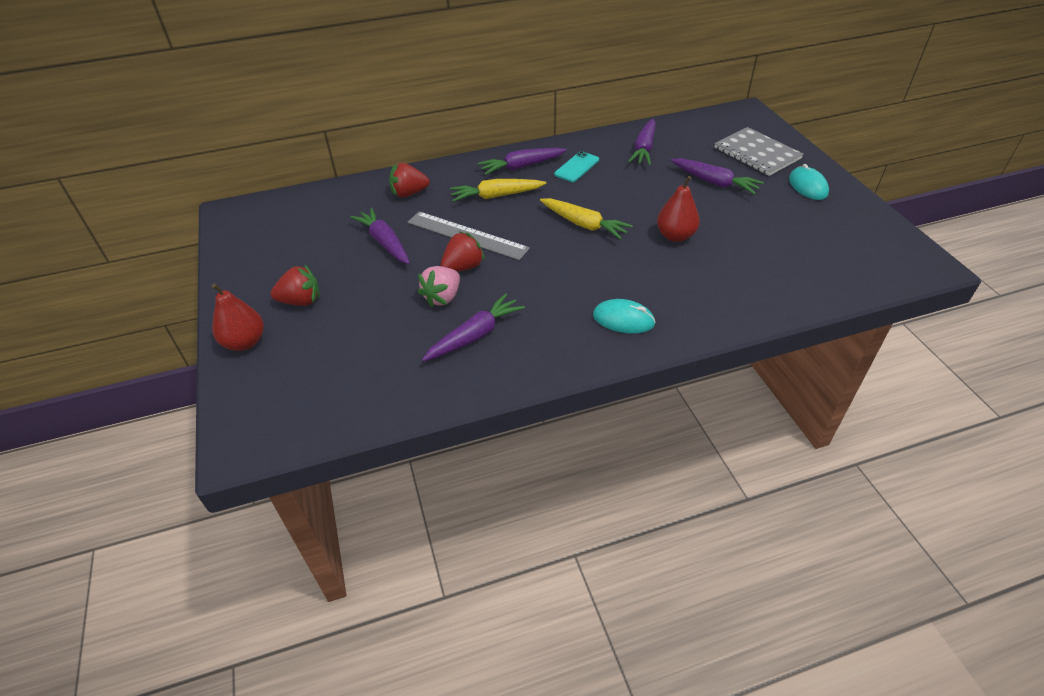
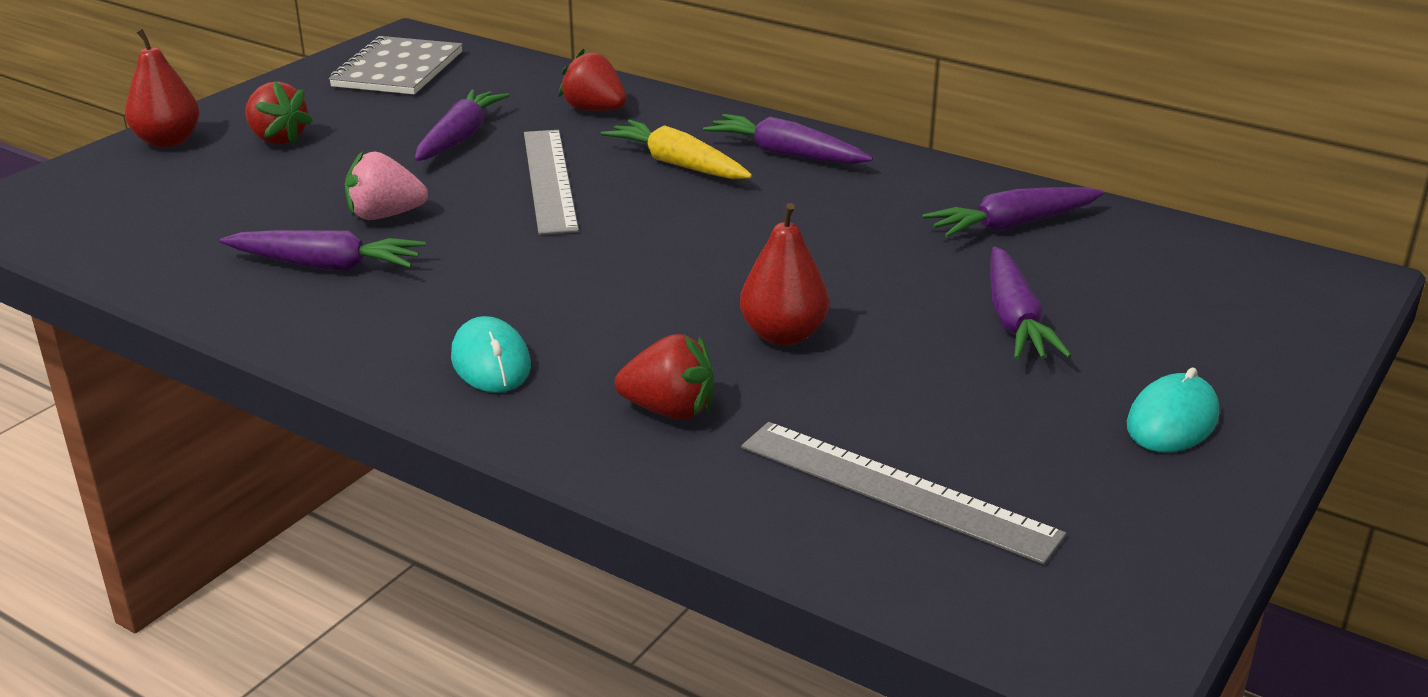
camera: 50 degrees right, 15 degrees down
(463, 267) = (470, 204): red strawberry -> red strawberry (669, 410)
(577, 167) = (856, 192): turquoise phone -> none
(584, 224) = (701, 250): yellow carrot -> none
(757, 153) = (1197, 332): grey notebook -> grey notebook (398, 70)
(807, 261) = (896, 490): none -> grey ruler

